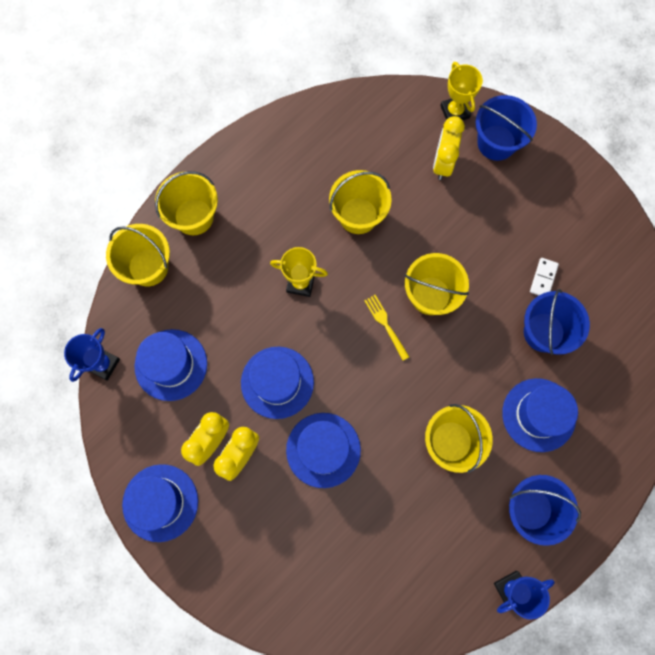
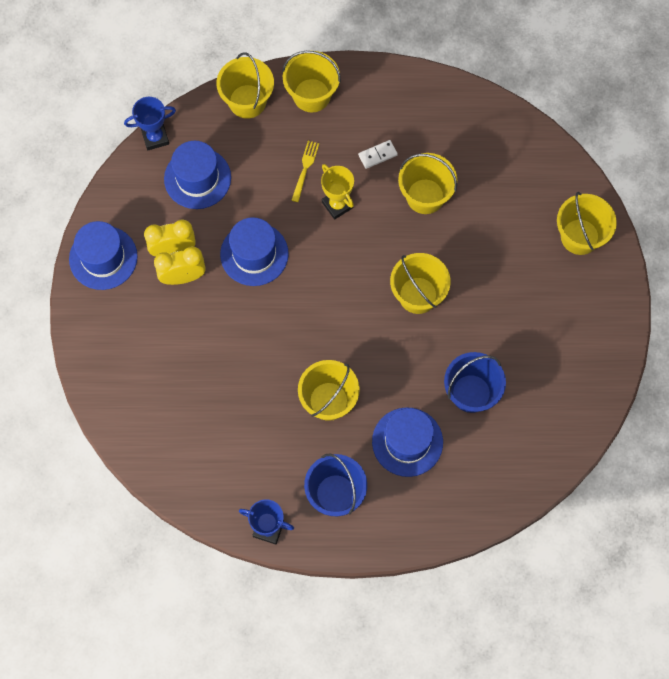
camera: 45 degrees right, 5 degrees down
(323, 450) = (239, 325): blue hat -> none
(386, 325) = (366, 286): yellow fork -> yellow fork (305, 169)
(443, 163) = (524, 215): yellow clock -> none
(454, 112) = (572, 188): yellow trophy -> none
(496, 143) = (580, 236): blue bucket -> yellow bucket
(543, 278) = (511, 358): white domino -> white domino (377, 155)

